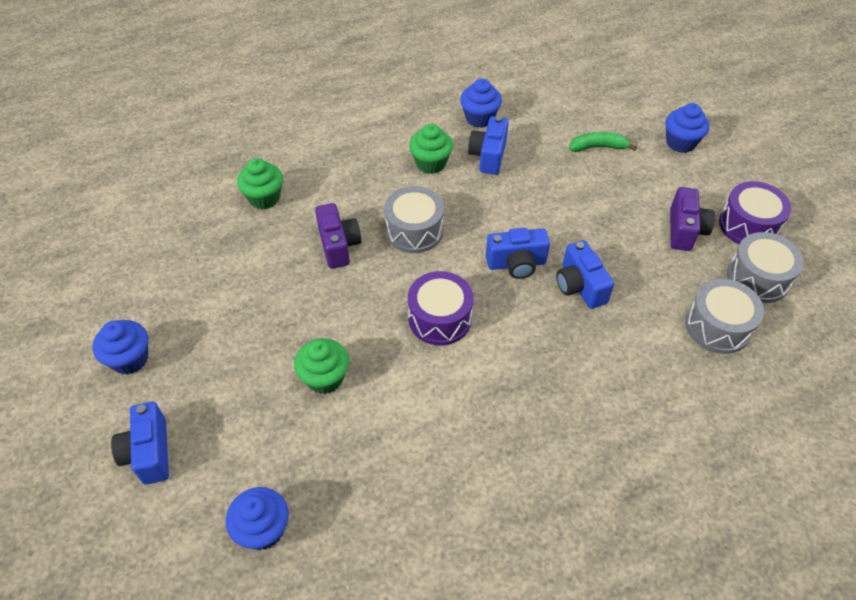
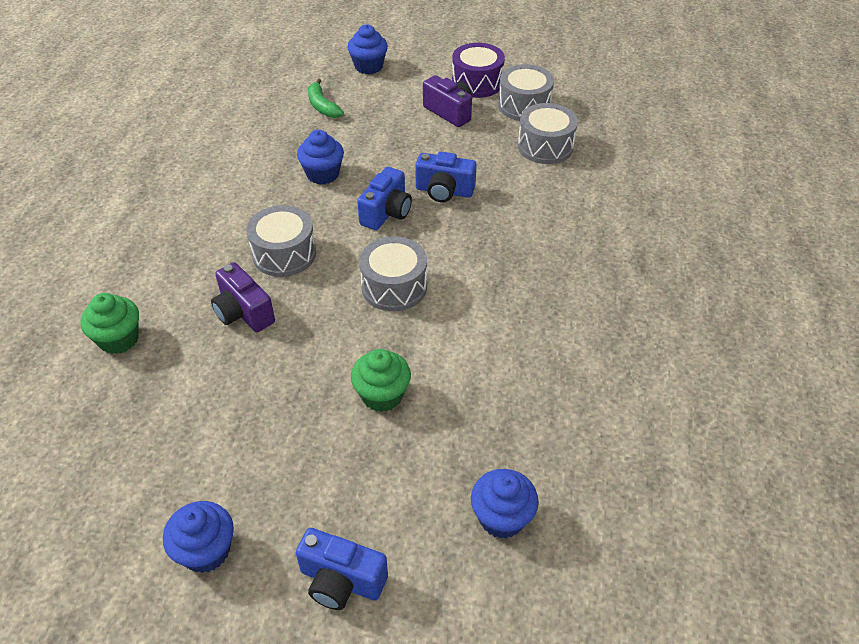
camera: 55 degrees left, 5 degrees down
(338, 245) = (243, 312): purple camera -> purple camera turned 150 degrees counterclockwise
(431, 163) = (221, 204): green cupcake -> none
(440, 318) = (394, 287): purple drum -> grey drum
(479, 118) = (208, 149): blue cupcake -> blue cupcake (323, 174)
(488, 156) = (256, 167): blue camera -> none
(598, 147) = (322, 106): green banana -> green banana turned 60 degrees counterclockwise

